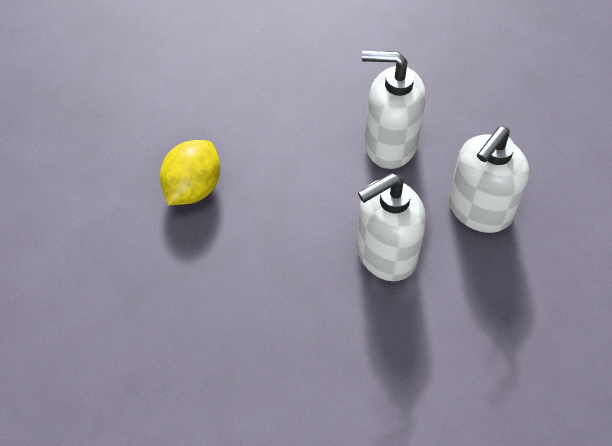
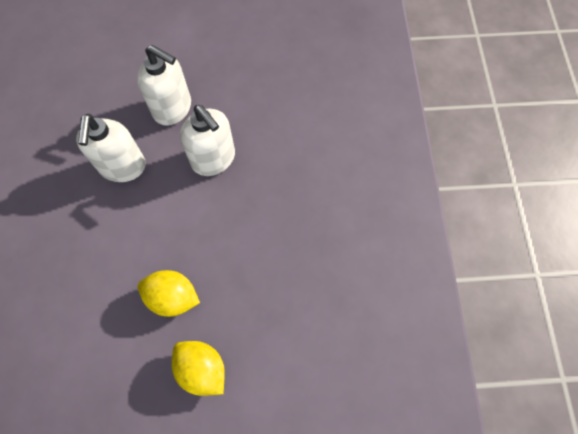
camera: 100 degrees left, 10 degrees up
(95, 211) = (202, 369): none -> yellow lemon

